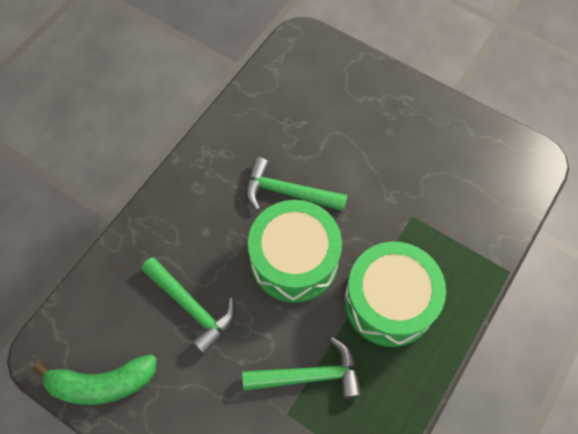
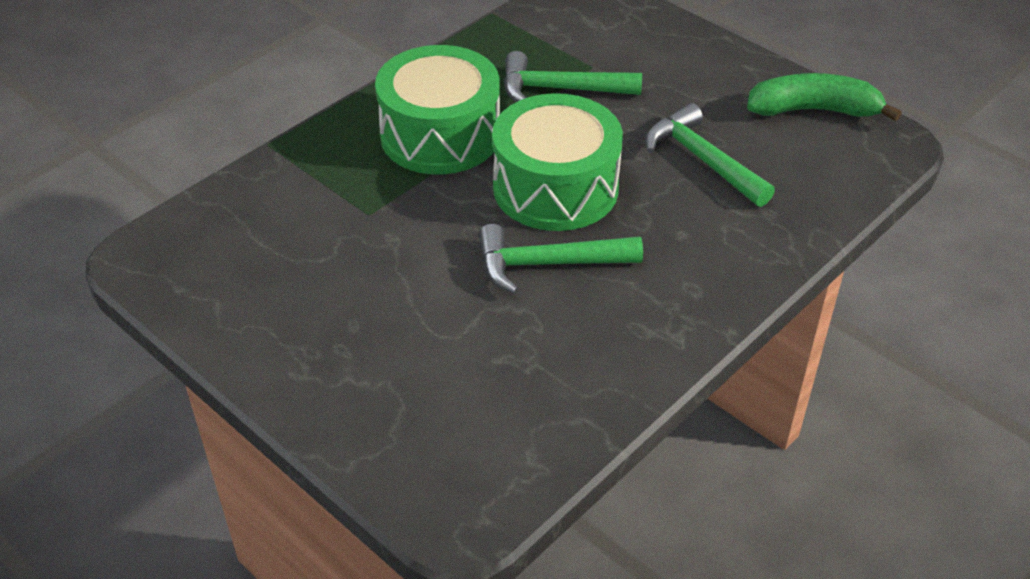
camera: 170 degrees left, 20 degrees down
(288, 192) = (547, 264): green hammer -> green hammer turned 150 degrees clockwise

